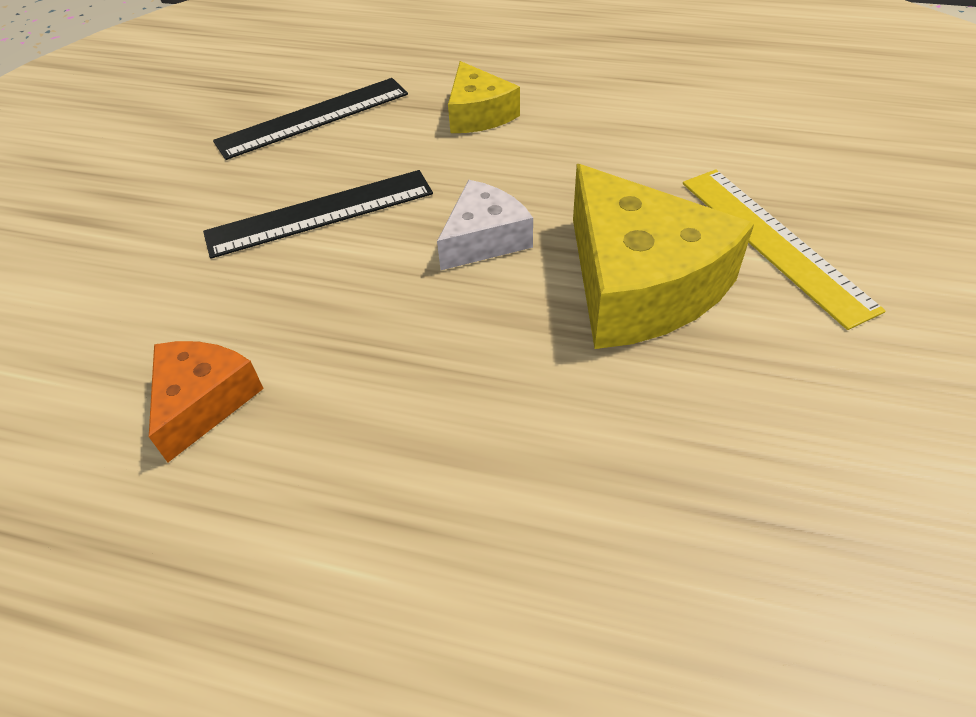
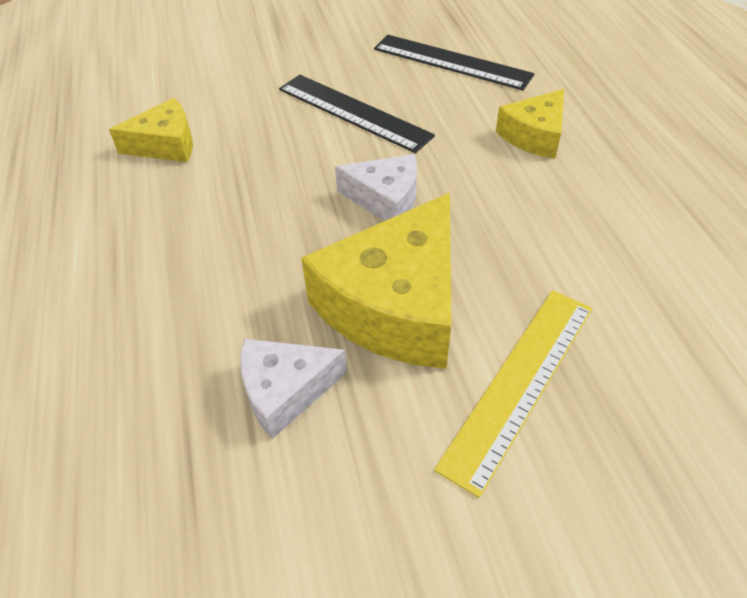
camera: 60 degrees right, 0 degrees up
(203, 402) = (166, 144): orange cheese -> yellow cheese
(707, 407) = (285, 391): none -> white cheese

